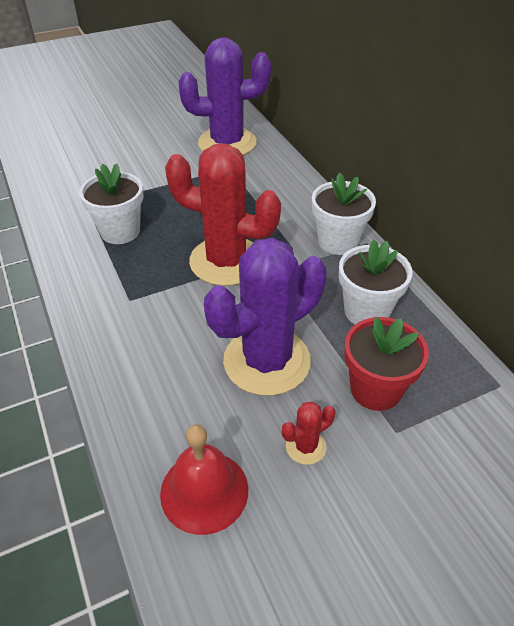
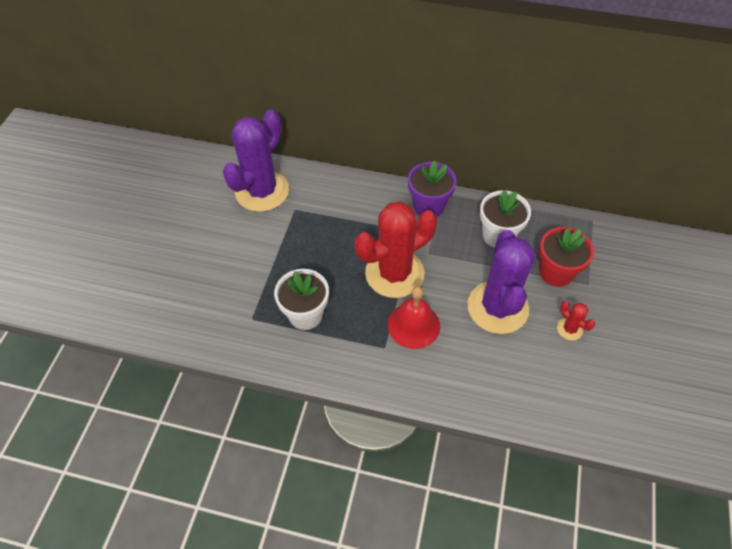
camera: 50 degrees left, 10 degrees up
(204, 491) = (565, 392): red bell -> red bell (413, 325)
(305, 446) = (569, 329): red cactus -> red cactus turned 45 degrees counterclockwise
(338, 242) = (429, 206): white flower pot -> purple flower pot

